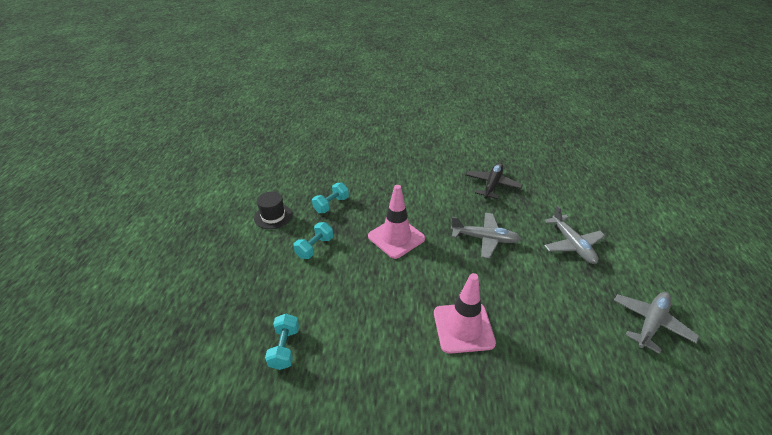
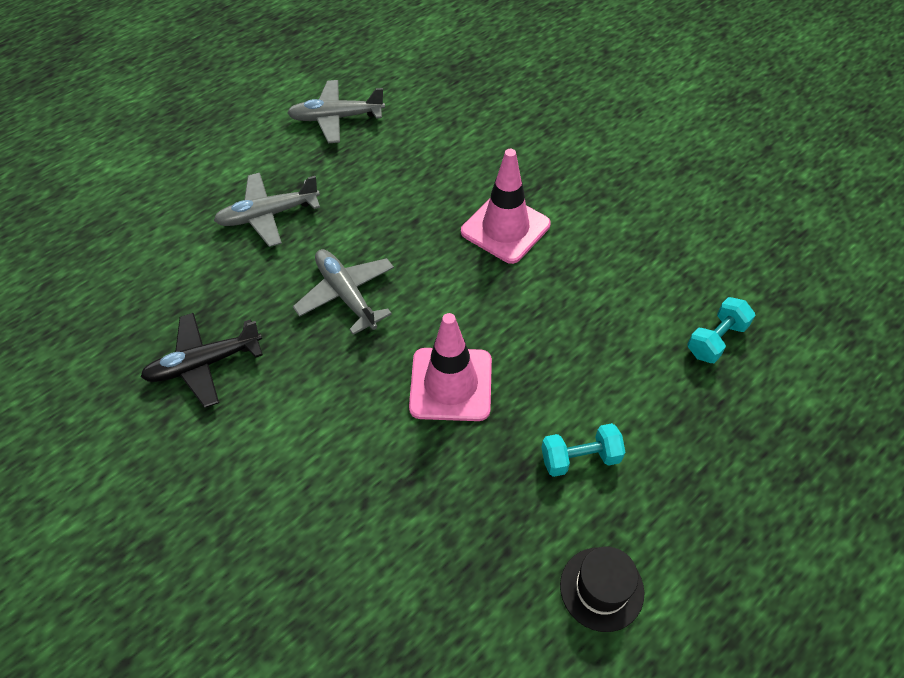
camera: 135 degrees left, 15 degrees up
(331, 205) = (482, 533): turquoise dumbbell -> none
(572, 245) = (268, 215): grey plane -> grey plane turned 135 degrees counterclockwise

